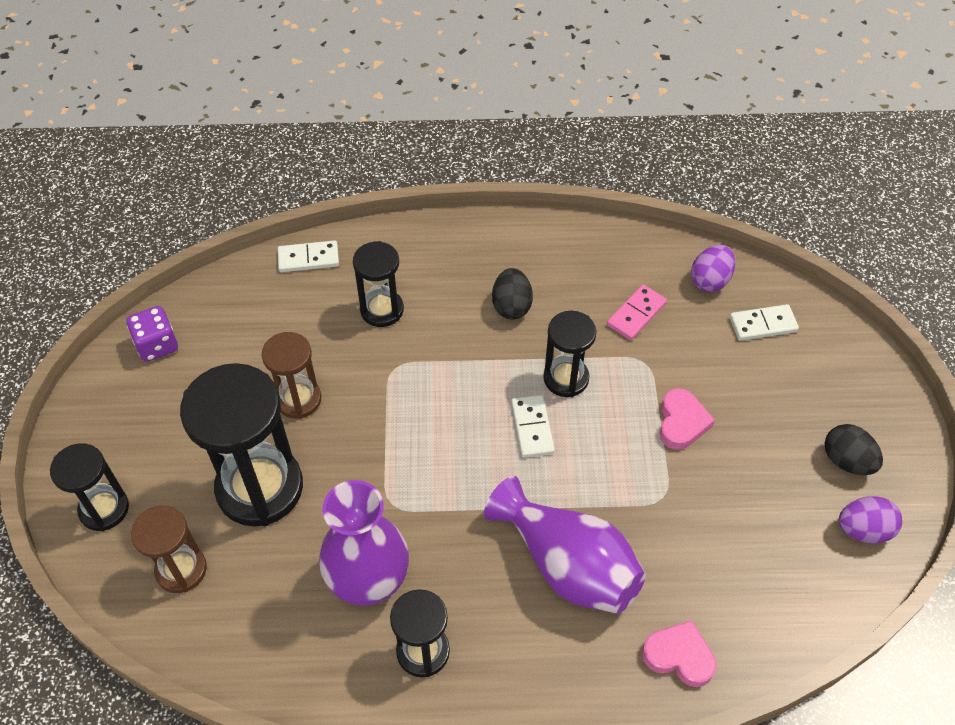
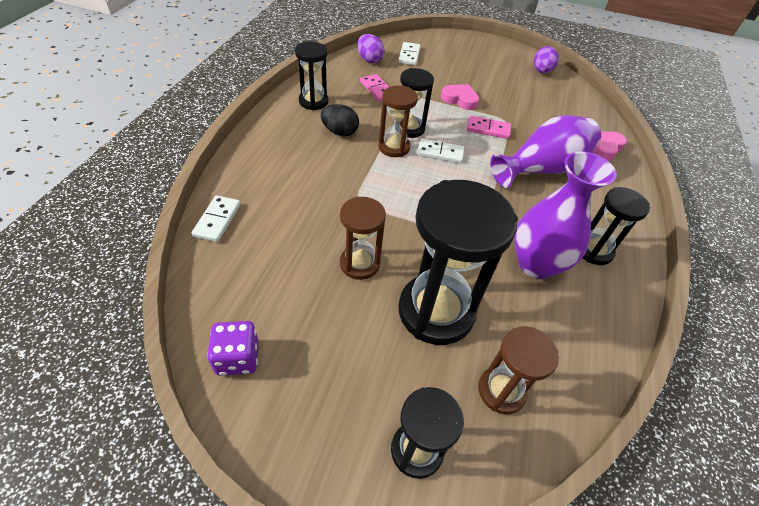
camera: 75 degrees left, 5 degrees down
(382, 310) = (301, 192): black hourglass -> black hourglass (313, 101)
(514, 372) = (394, 147): none -> brown hourglass
(625, 476) = (488, 129): none -> pink domino
(847, 461) = (502, 62): black egg -> none

